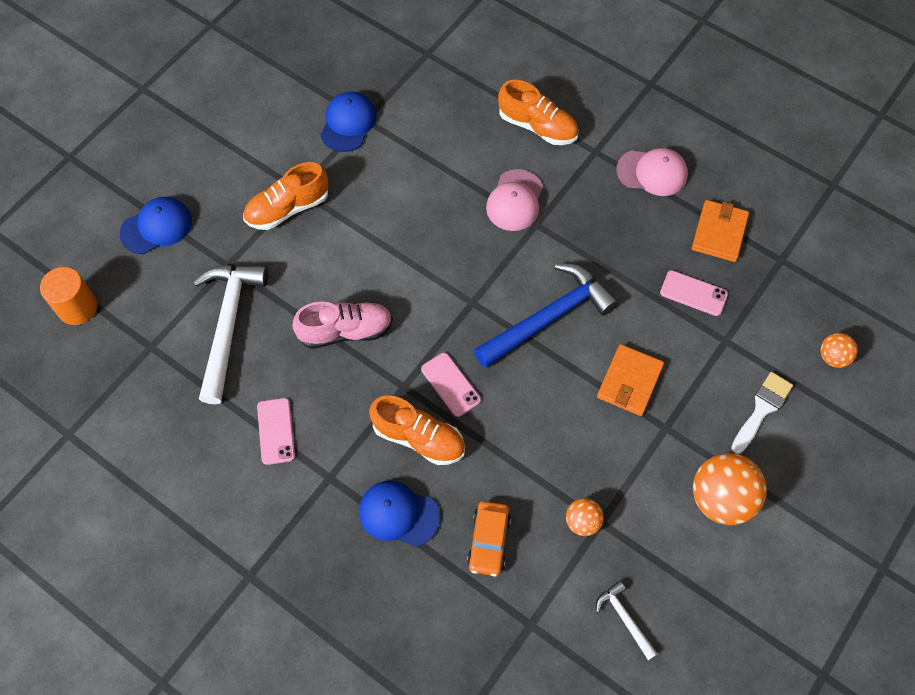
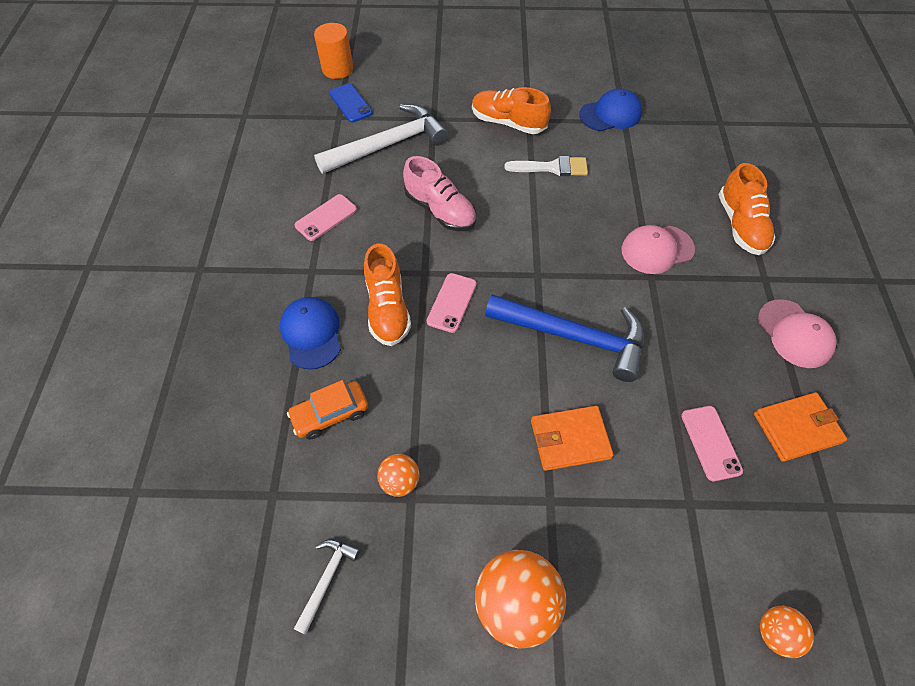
camera: 55 degrees right, 5 degrees down
(140, 324) = (350, 103): none -> blue phone
(156, 227) = (429, 70): blue cap -> none
(762, 409) = (647, 587): white brush -> white brush (552, 168)

